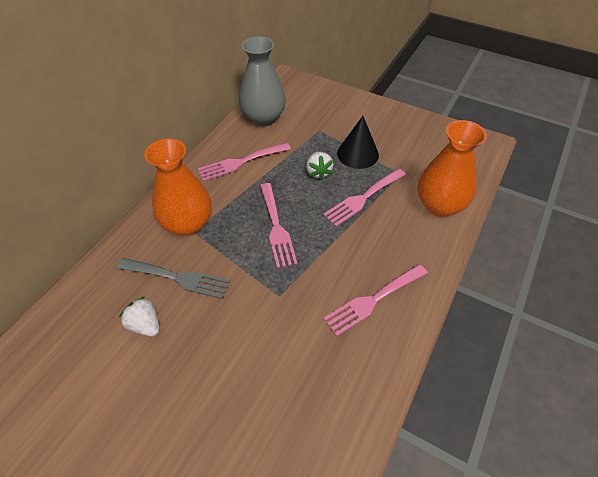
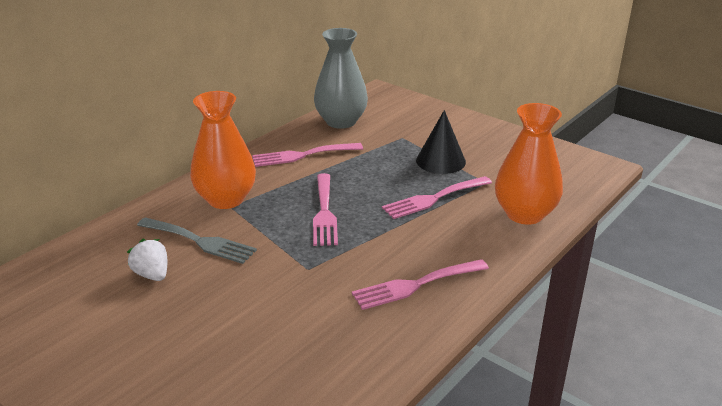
camera: 10 degrees right, 20 degrees down
(318, 172) = (389, 172): white strawberry -> none

